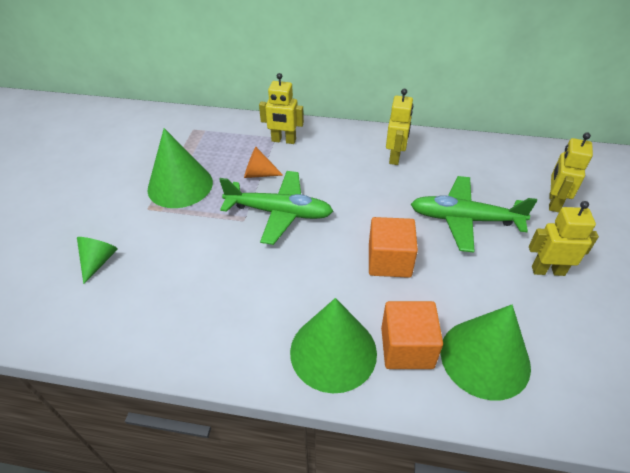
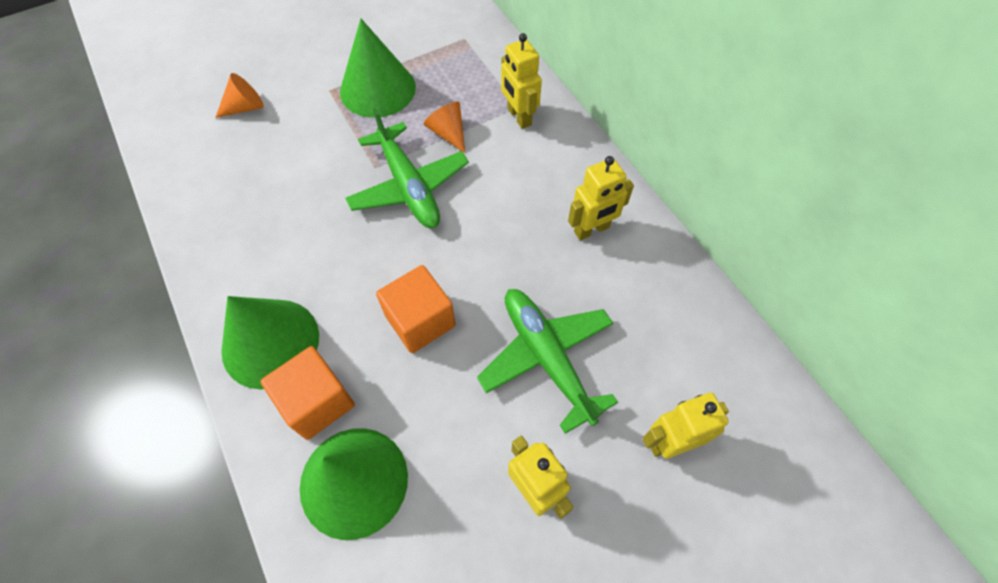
camera: 50 degrees right, 15 degrees up
(99, 261) = (245, 107): green cone -> orange cone

